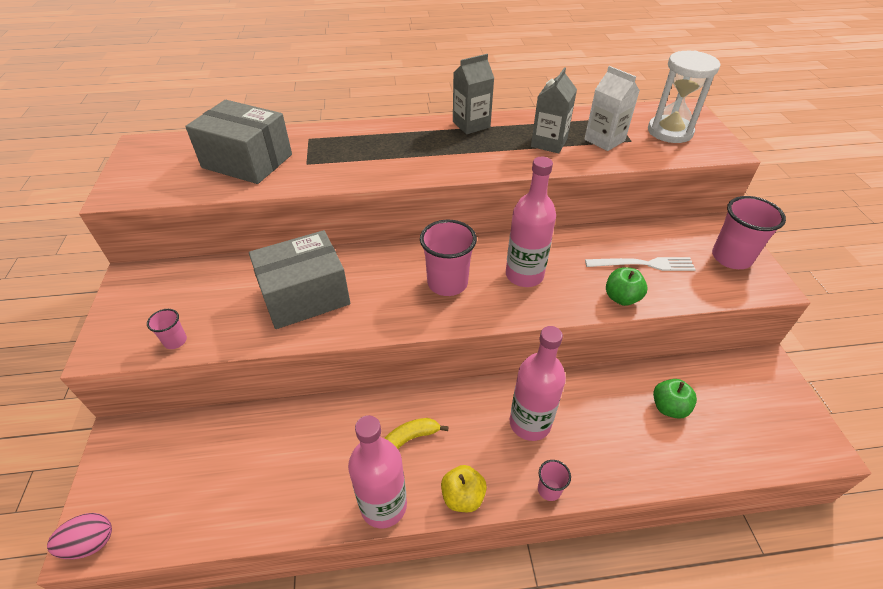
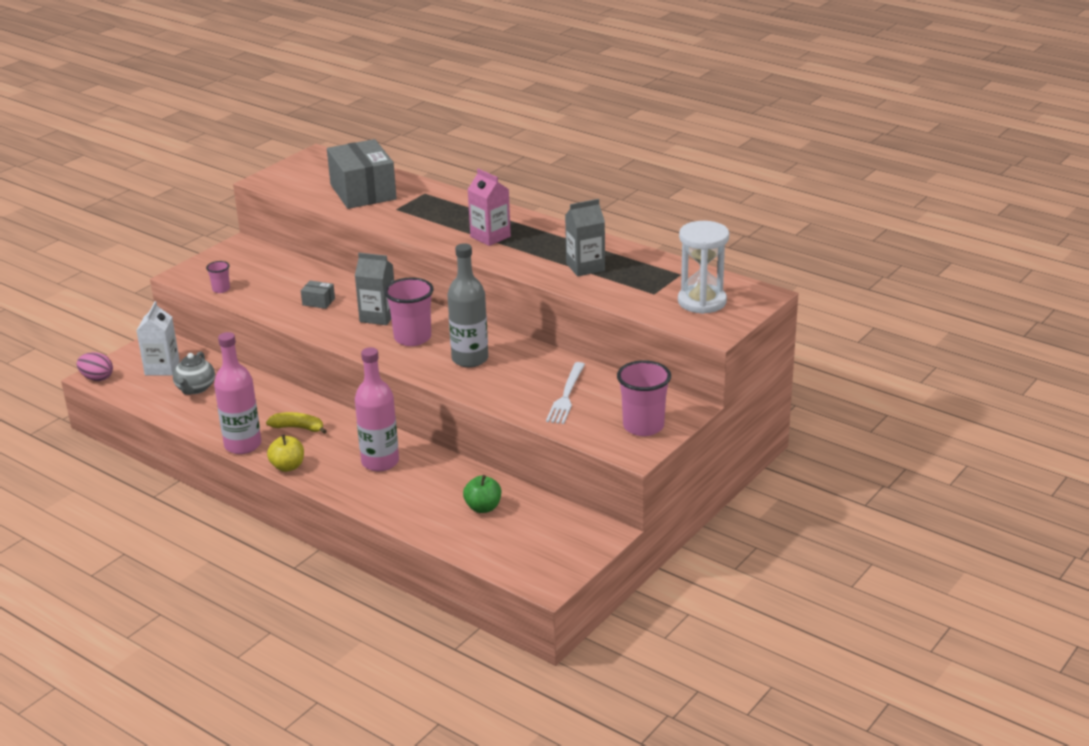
camera: 45 degrees right, 15 degrees down
(238, 469) = (195, 388): none -> grey teapot
(305, 296) = (318, 302): grey box -> grey box, size x0.40
(433, 151) = (490, 236): none -> pink carton
(471, 124) = (554, 231): grey carton -> grey carton (378, 316)
(524, 275) = (470, 359): pink bottle -> grey bottle
(549, 489) = (338, 492): pink cup -> none
(604, 140) = (633, 284): white carton -> white carton (162, 368)
(621, 298) = (510, 402): green apple -> none
(643, 264) = (566, 395): white fork -> white fork turned 60 degrees clockwise

